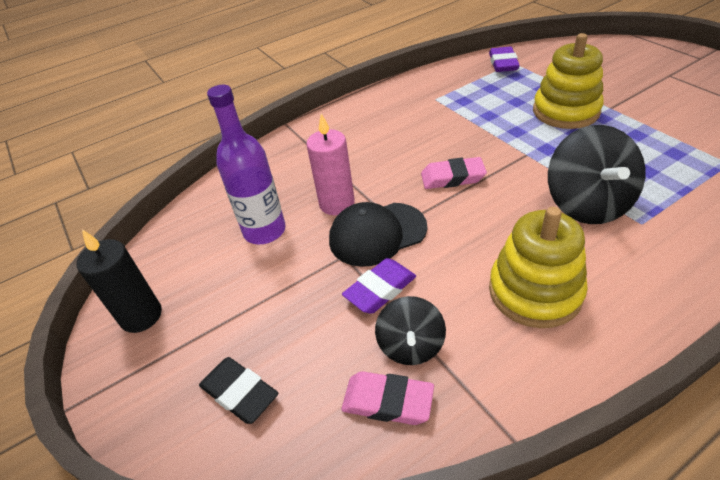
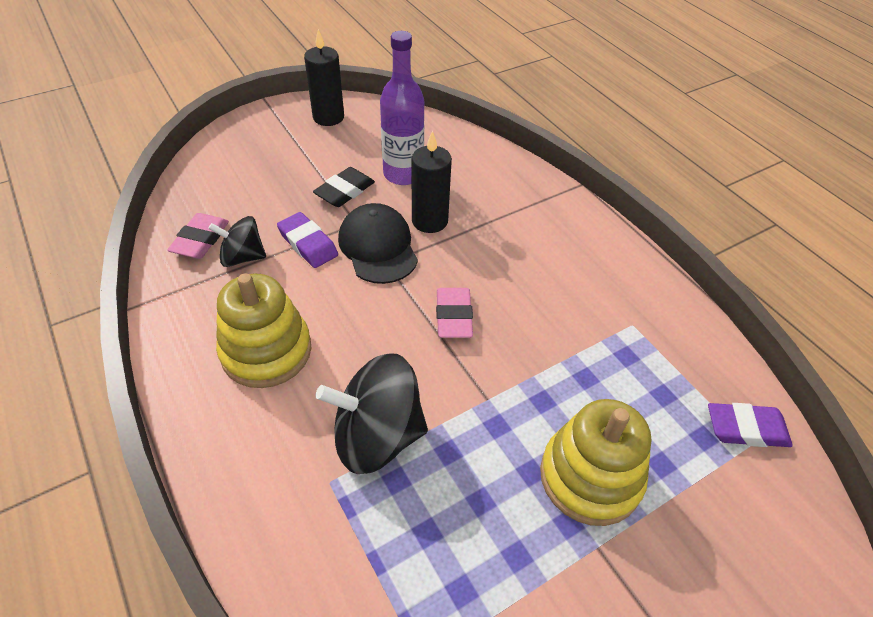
camera: 85 degrees right, 5 degrees up
(239, 393) = (241, 168): black eraser -> black eraser (344, 191)
(337, 204) = (429, 221): pink candle -> black candle

